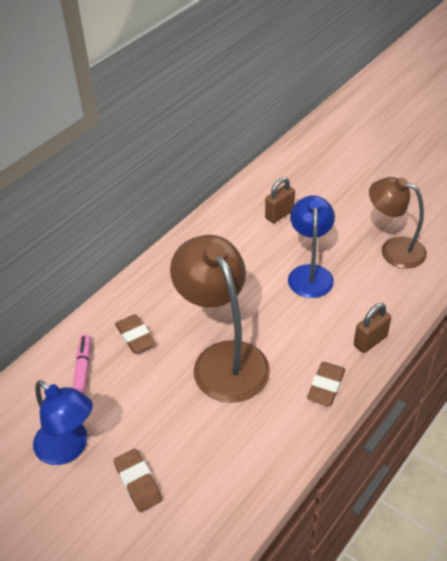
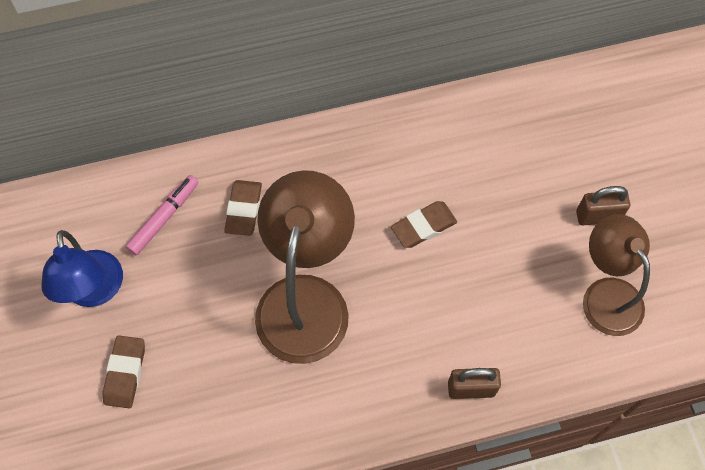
camera: 35 degrees right, 20 degrees up
(279, 214) = (518, 156): brown padlock -> brown padlock (597, 216)
(310, 273) = (482, 259): blue lamp -> none
(326, 386) = (378, 406): brown eraser -> brown eraser (423, 227)

